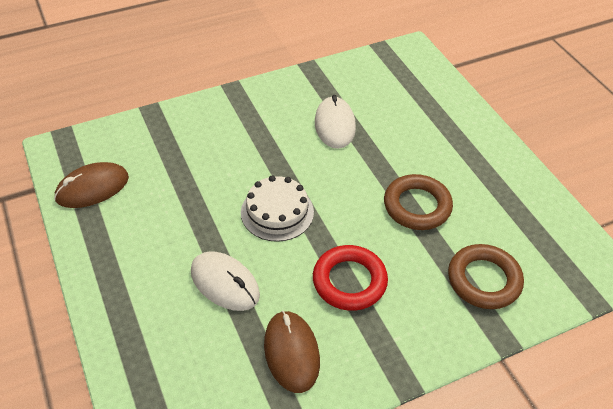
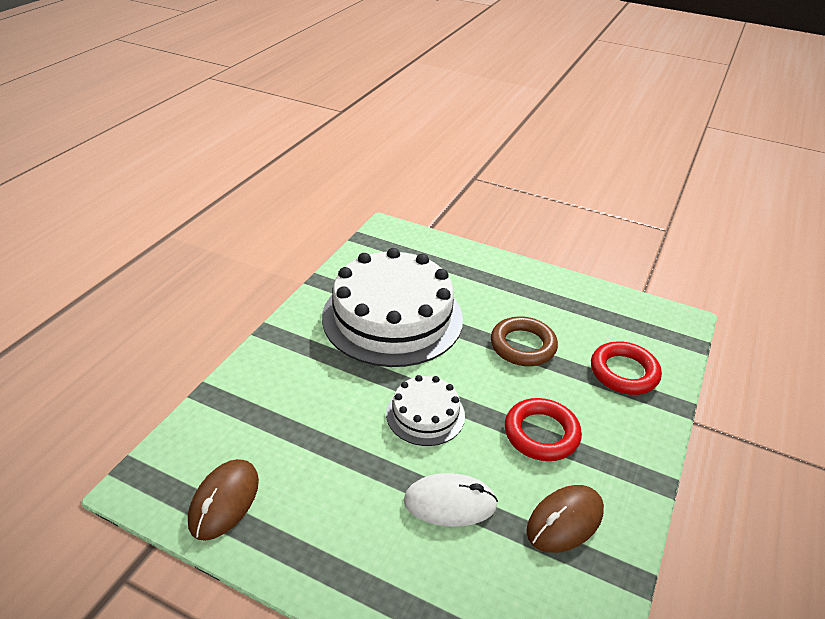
camera: 40 degrees left, 10 degrees down
(291, 352) = (565, 521): brown mouse -> brown mouse turned 75 degrees counterclockwise
(334, 125) = (392, 317): white mouse -> white cake
(484, 280) = (624, 372): brown ring -> red ring

